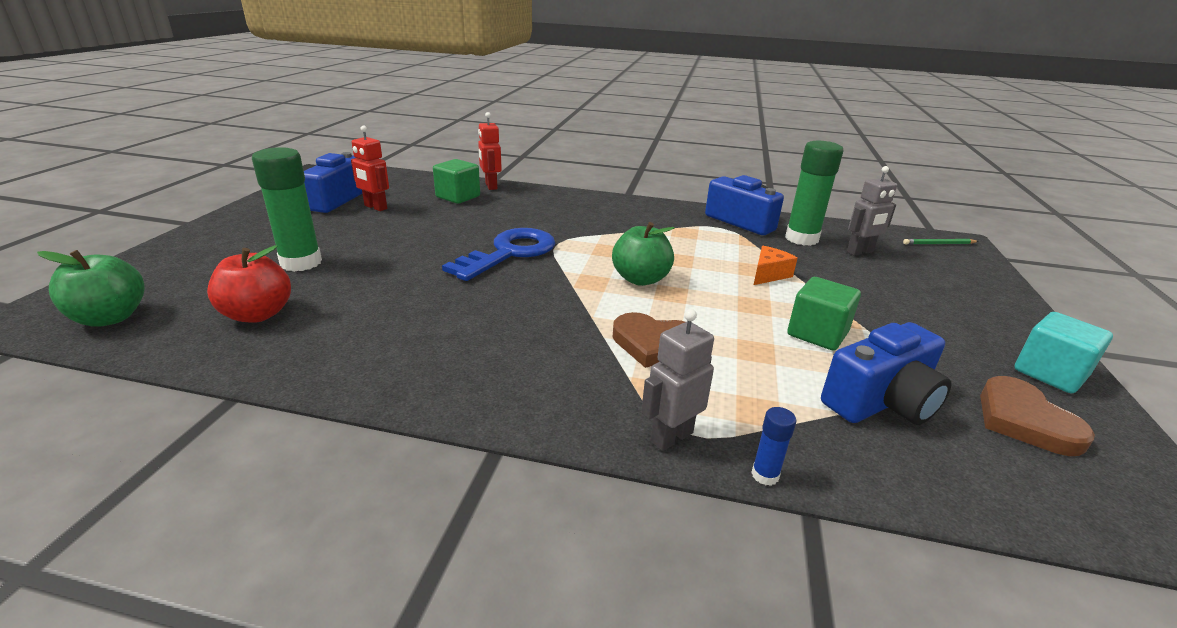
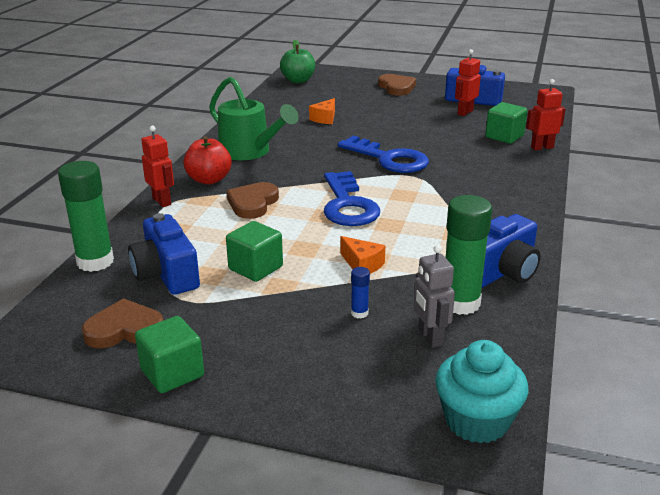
camera: 95 degrees right, 0 degrees up
(244, 238) = (396, 87): none -> brown heart
(258, 314) = (299, 105): red apple -> red apple (209, 180)
(301, 262) = (363, 105): green glue stick -> green glue stick (95, 262)
(343, 292) = (325, 119): none -> orange cheese
(465, 356) = (250, 152): none -> green watering can
(640, 279) = (348, 205): green apple -> blue key
(671, 437) = (162, 201): grey robot -> red robot
(765, 475) = (123, 222): blue glue stick -> blue glue stick (359, 313)
(938, 244) = (476, 420): green pencil -> turquoise cupcake
(1050, 373) = (172, 373): turquoise cube -> green cube

